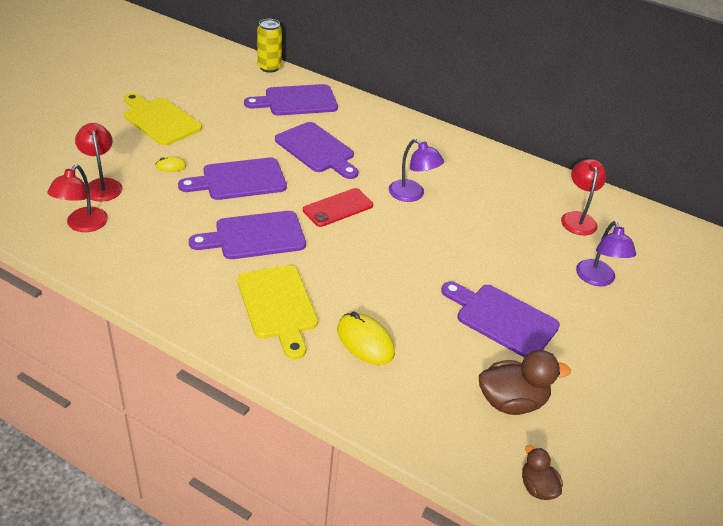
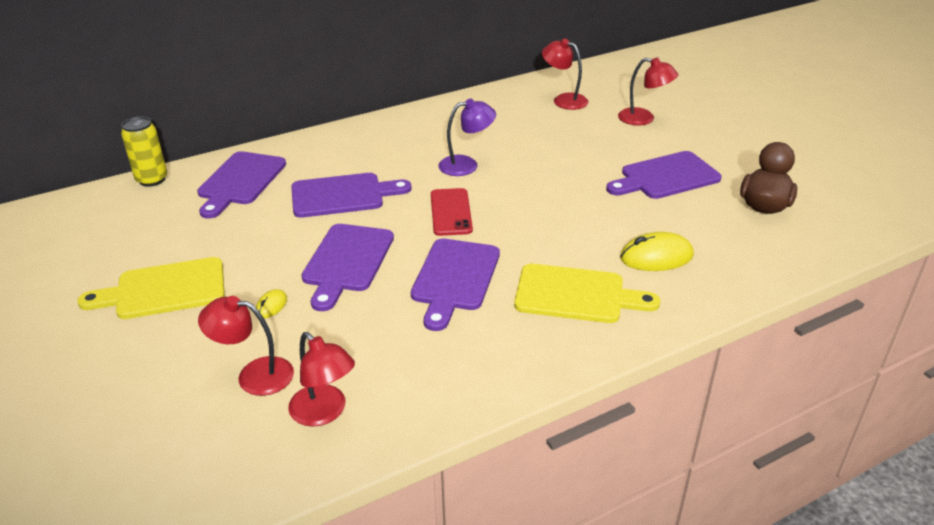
camera: 55 degrees left, 5 degrees down
(537, 487) = (859, 226): brown duck -> none
(597, 279) = (643, 119): purple lamp -> red lamp

